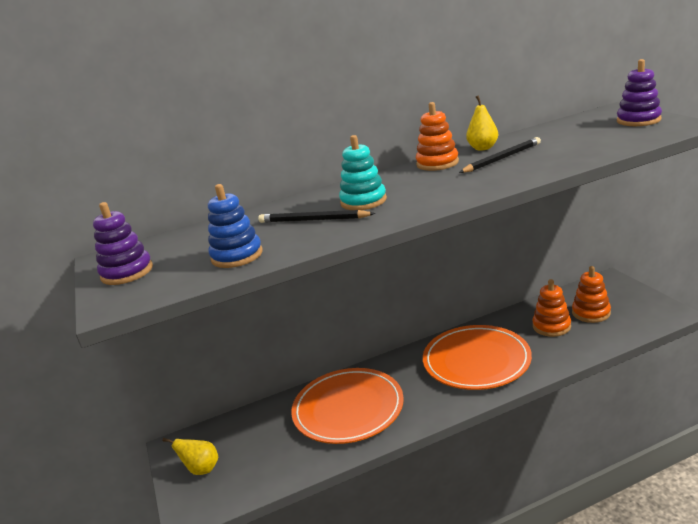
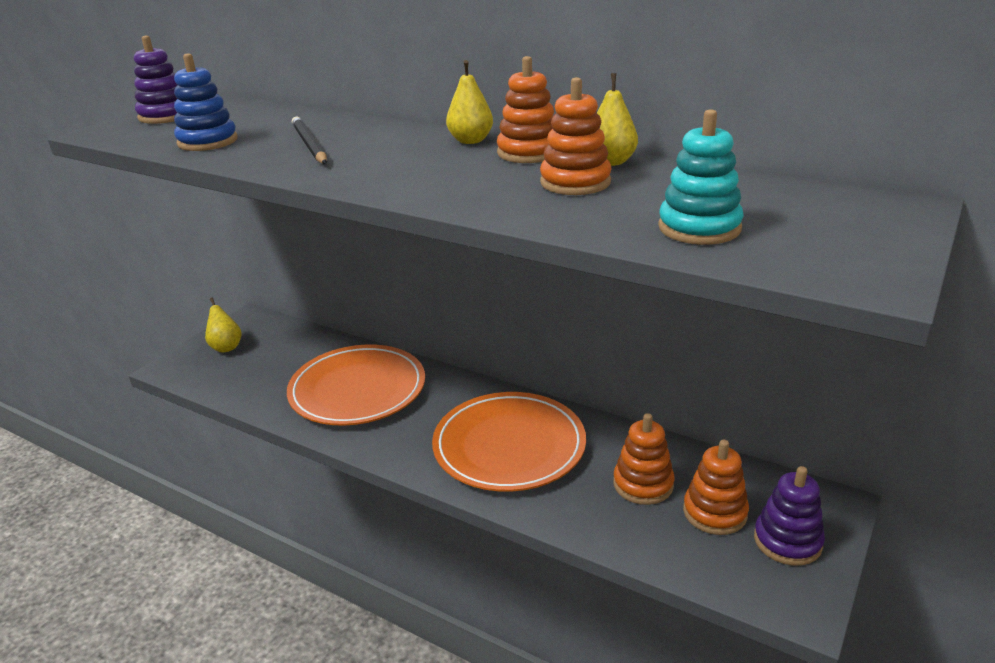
camera: 50 degrees right, 5 degrees up
(363, 201) = (374, 151): turquoise stacking toy -> turquoise stacking toy (699, 228)
(391, 175) = (470, 141): none -> yellow pear
(502, 158) = (575, 182): black pencil -> orange stacking toy
(638, 120) = (859, 236): purple stacking toy -> purple stacking toy (787, 541)

